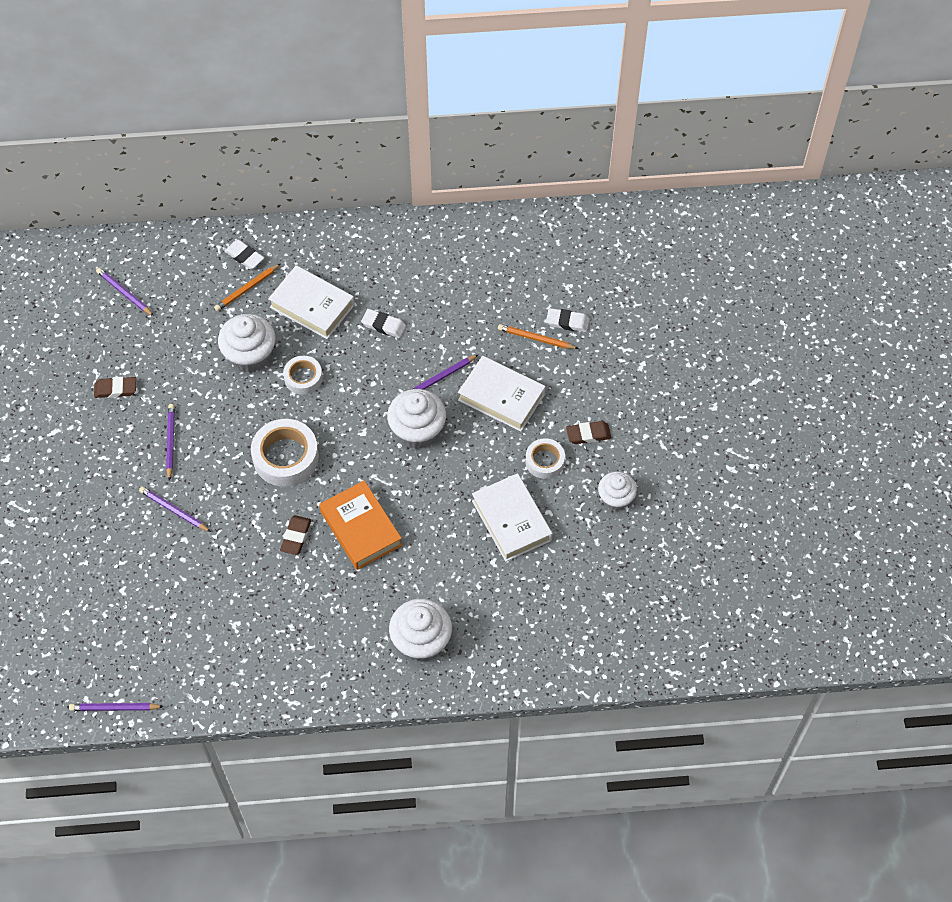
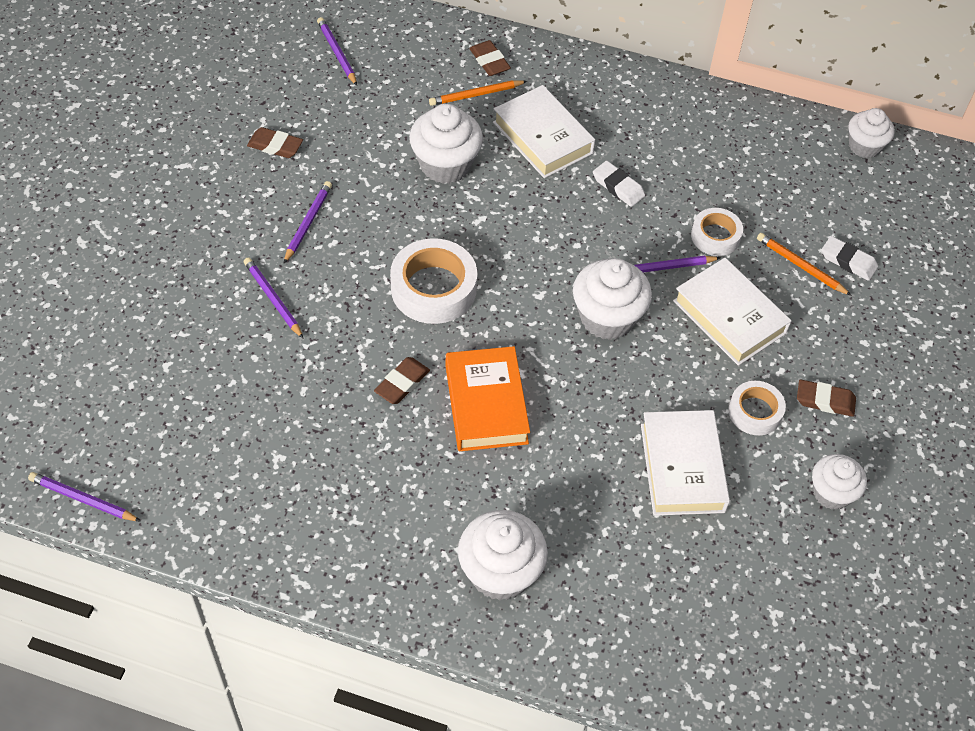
camera: 20 degrees right, 5 degrees down
(244, 256) = (489, 61): white eraser -> brown eraser
(303, 378) = (496, 209): white tape -> white tape (715, 236)
(547, 224) = (864, 146): none -> white cupcake

